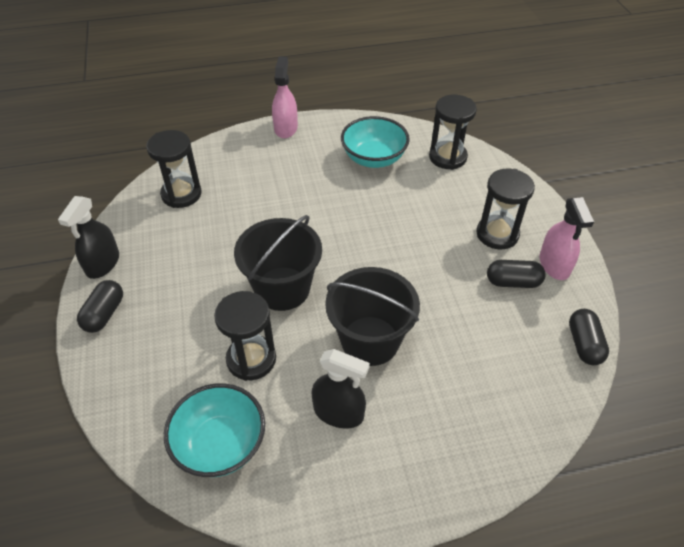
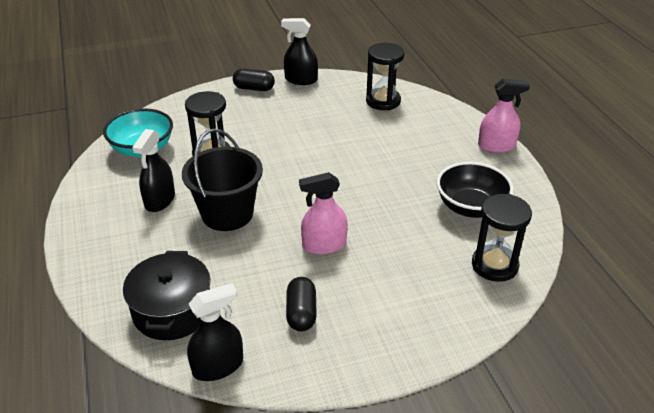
camera: 85 degrees right, 10 degrees down
(282, 288) = (282, 163): black bucket -> none
(374, 158) = (470, 207): turquoise bowl -> black bowl
(497, 234) = (372, 304): black hourglass -> none
(521, 385) = (172, 310): none -> black pot
(554, 265) = (331, 352): pink spray bottle -> pink spray bottle (324, 245)
(584, 344) = (218, 366): black capsule -> black spray bottle

